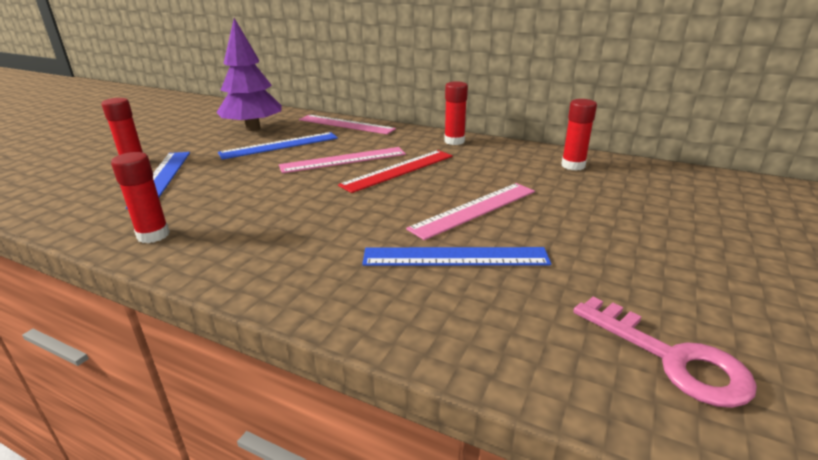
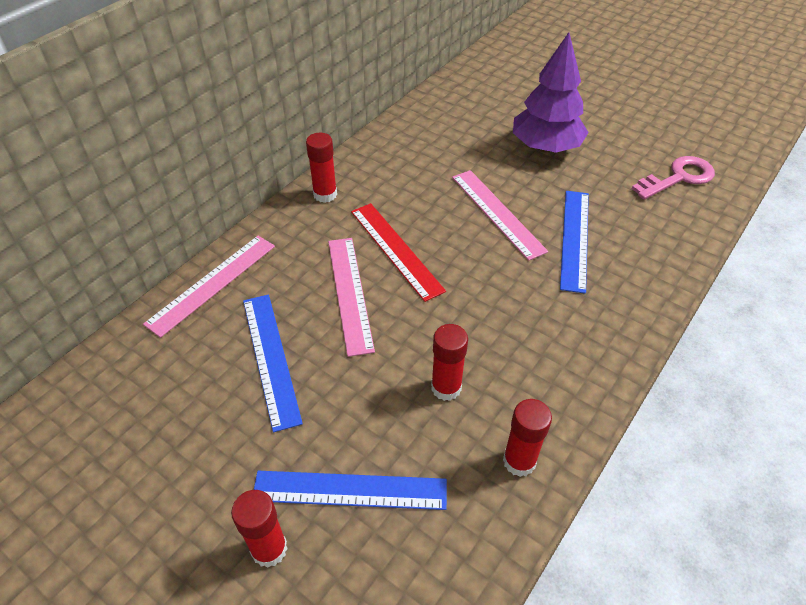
camera: 80 degrees left, 20 degrees up
(253, 128) = (174, 396): purple tree -> purple tree (545, 147)
(573, 166) = (420, 134): red glue stick -> red glue stick (446, 387)

